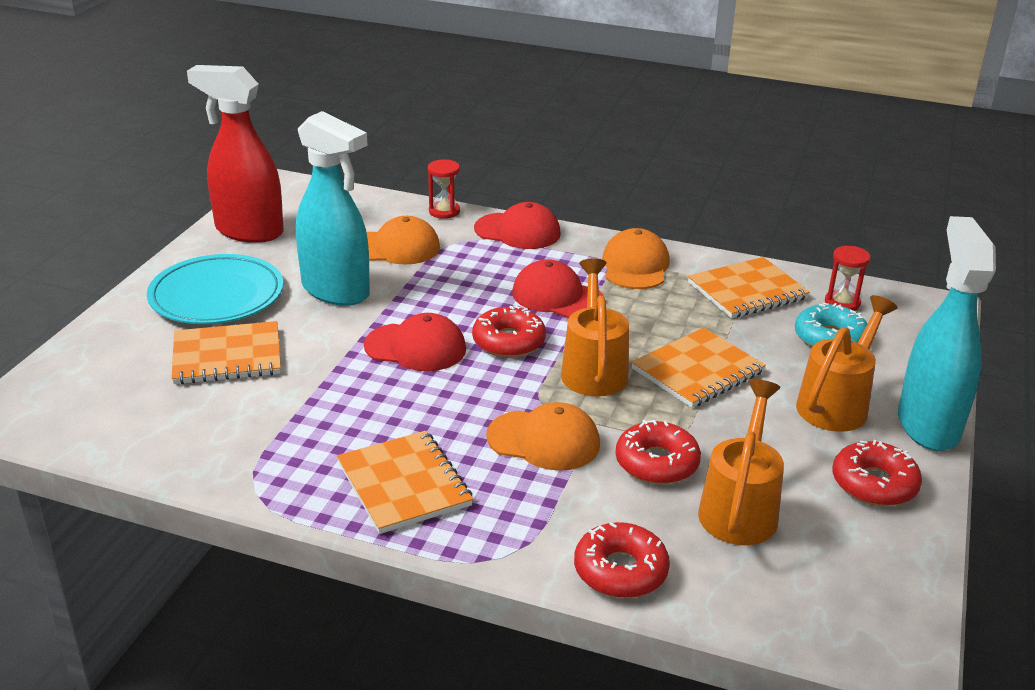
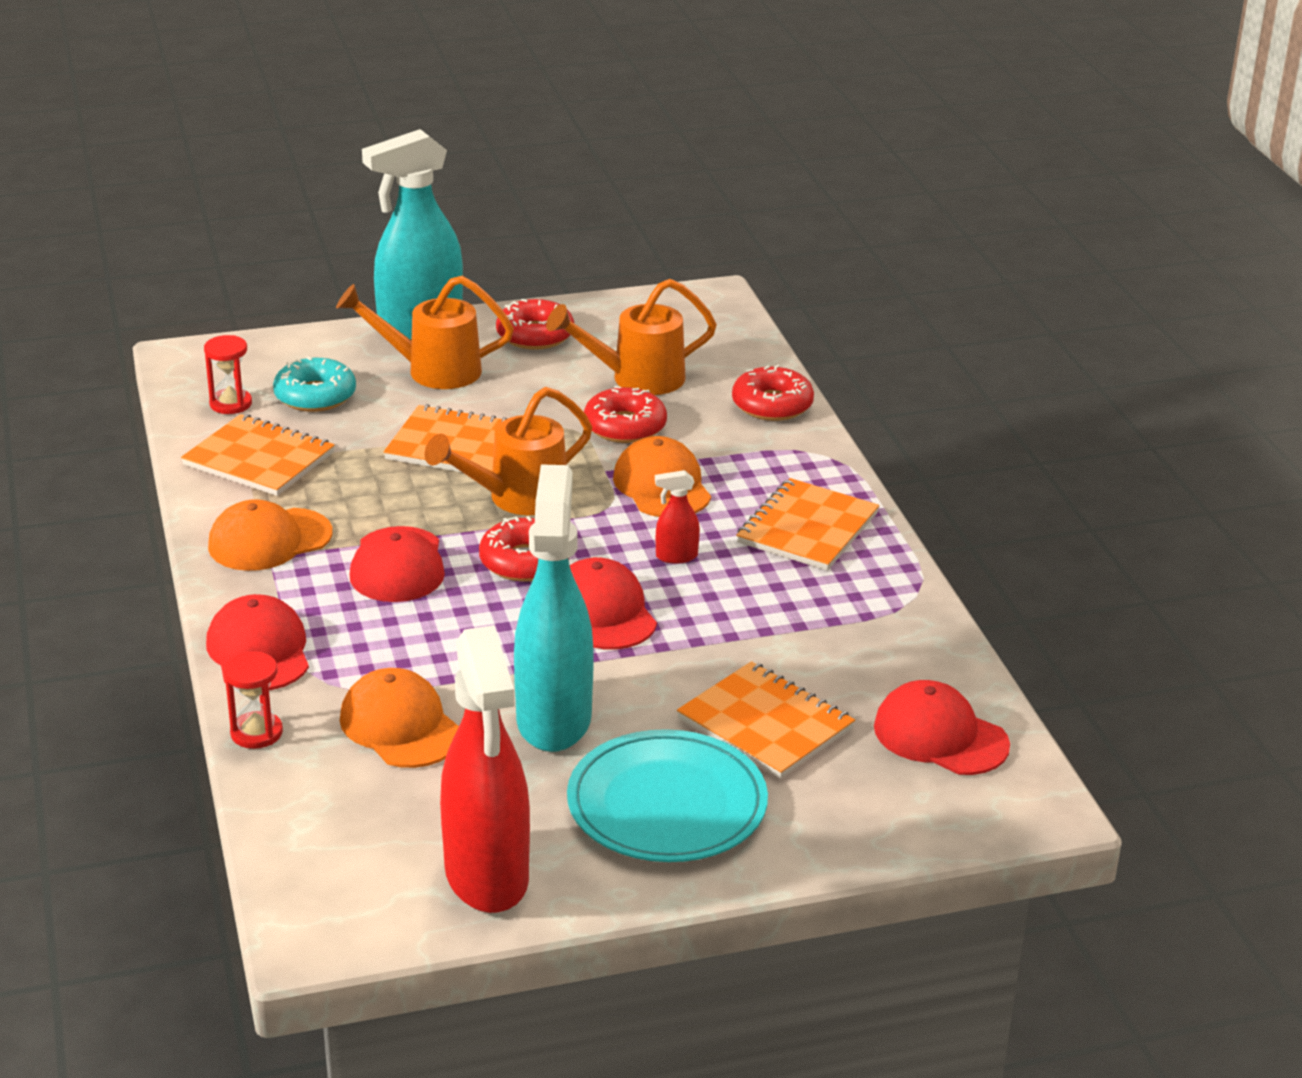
camera: 125 degrees left, 0 degrees up
(114, 415) = (940, 736): none -> red cap
(442, 404) = (676, 556): none -> red spray bottle

